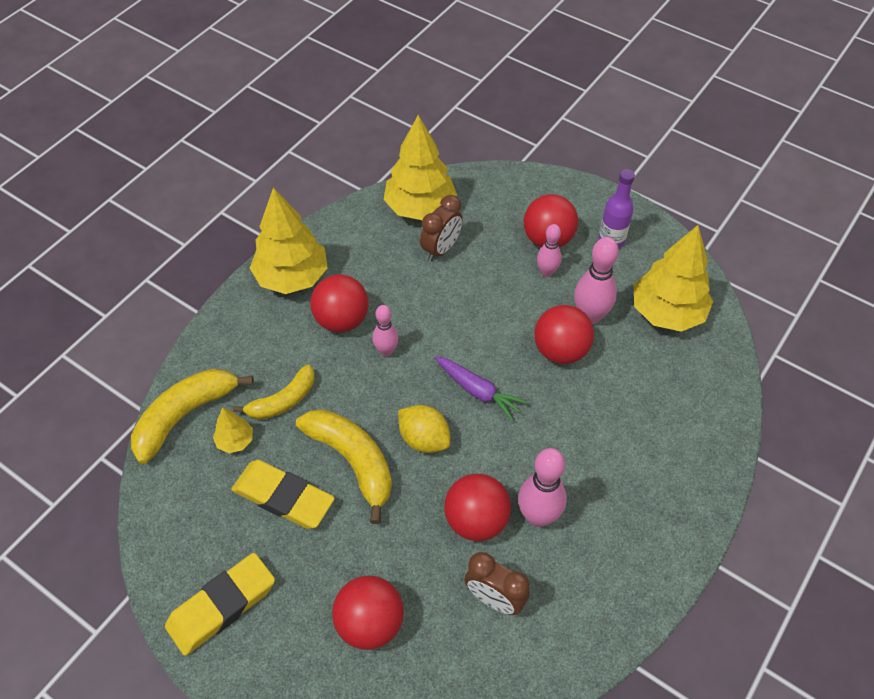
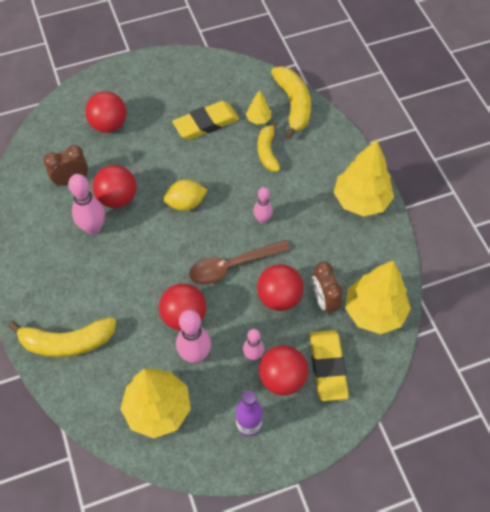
camera: 125 degrees right, 5 degrees up
(222, 606) = (170, 75): yellow eraser -> yellow eraser (327, 367)
(342, 320) = (305, 209): red ball -> red ball (279, 297)
(353, 461) = (201, 163): yellow banana -> yellow banana (67, 342)
(468, 345) = (231, 266): none -> brown spoon
(478, 391) = (194, 250): purple carrot -> none

